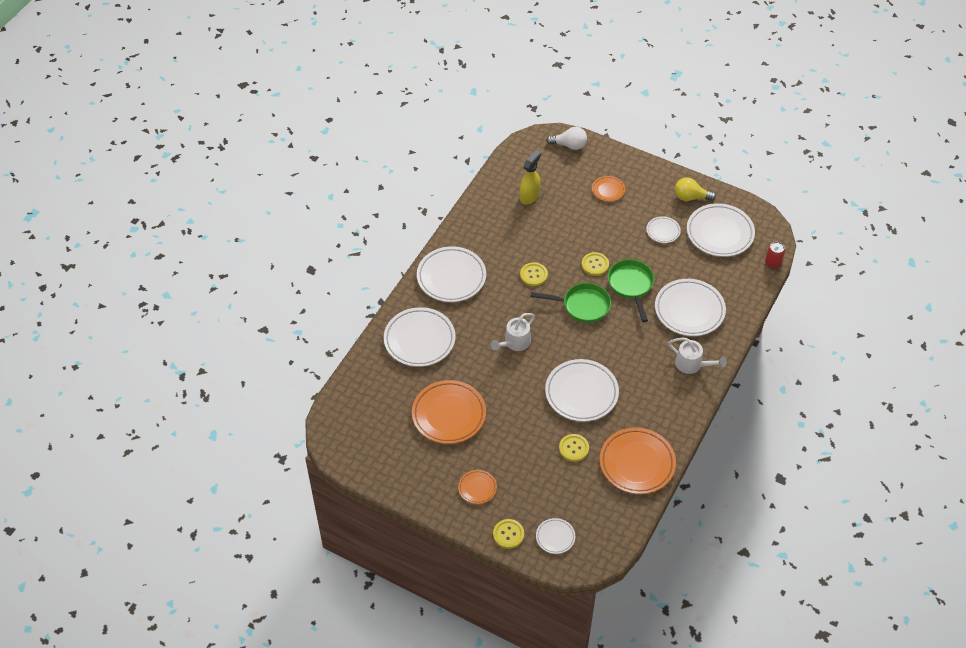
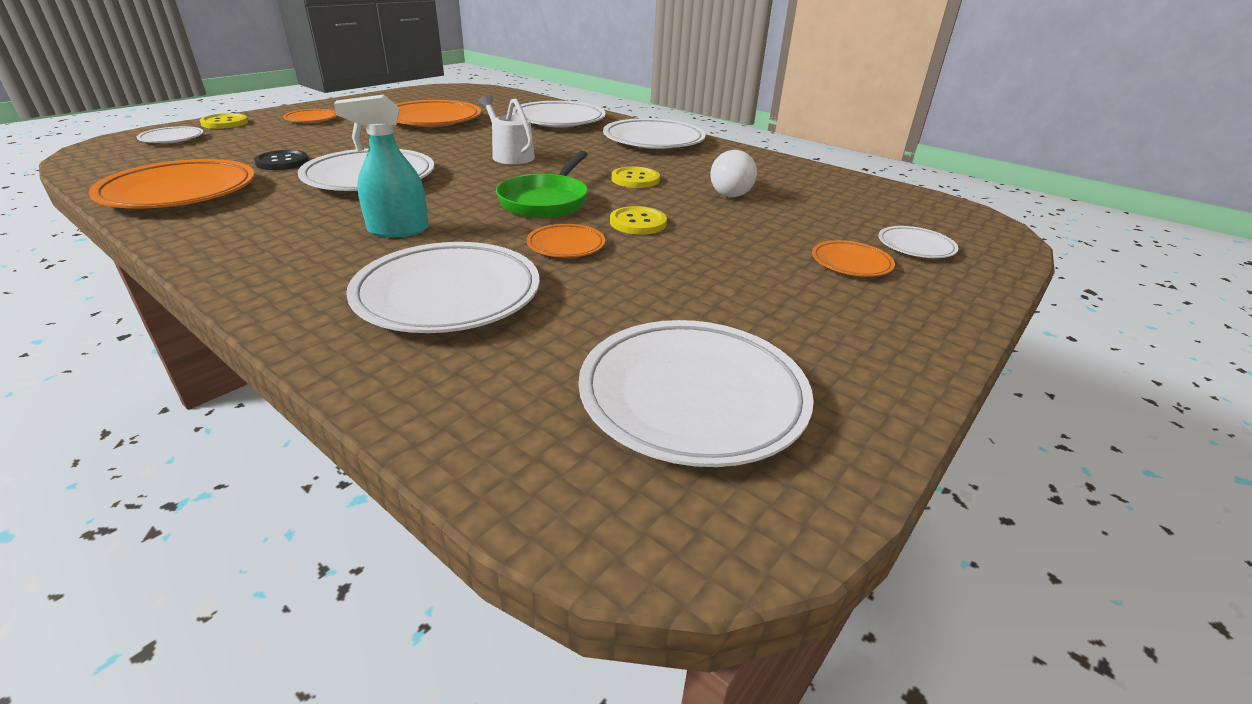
camera: 100 degrees right, 20 degrees down
(529, 196) = (821, 197): yellow spray bottle -> none
(569, 145) = (981, 245): white light bulb -> white light bulb (732, 192)
(573, 448) = (282, 162): yellow button -> black button
(631, 285) = (566, 245): green pan -> orange plate
(641, 350) = (397, 230): none -> turquoise spray bottle
(663, 231) = (715, 306): white plate -> white plate (915, 247)
(690, 197) = (847, 372): yellow light bulb -> none
(692, 364) = (299, 271): white watering can -> none
(772, 263) = (514, 494): red can -> none

